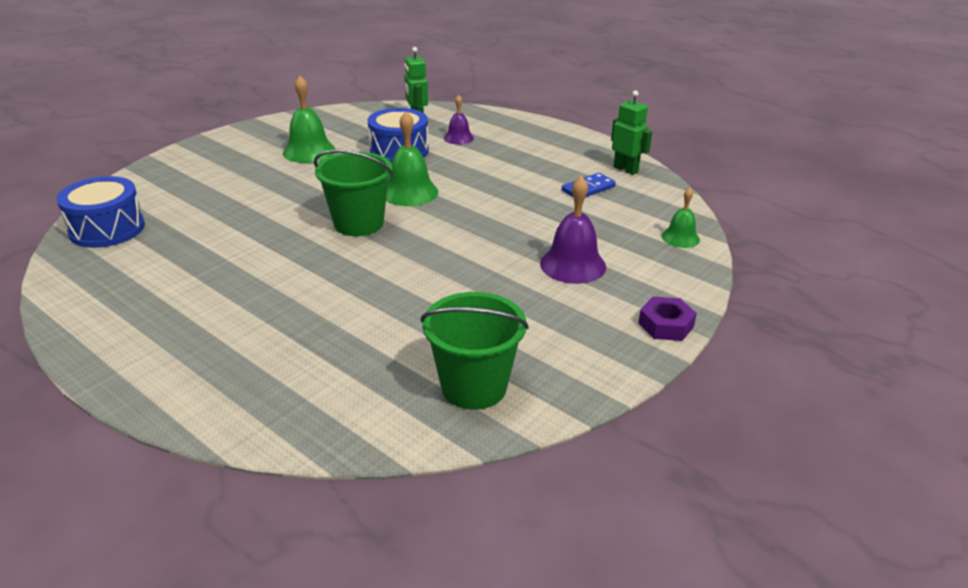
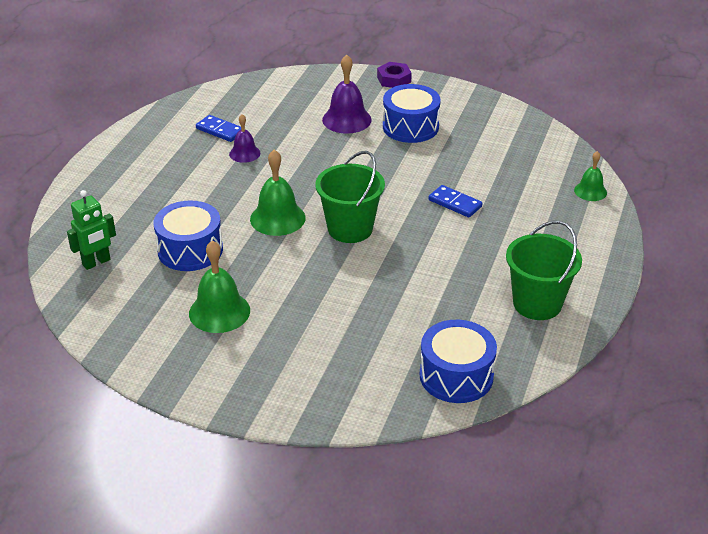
camera: 110 degrees left, 5 degrees up
(342, 296) = (455, 203): none -> blue domino
(458, 138) = (139, 221): purple bell -> purple bell (244, 153)
(474, 387) = (502, 130): green bucket -> green bucket (537, 303)
(530, 307) = (410, 127): none -> blue drum
(626, 169) = (172, 118): green robot -> none
(680, 238) = (280, 84): green bell -> green bell (590, 191)

